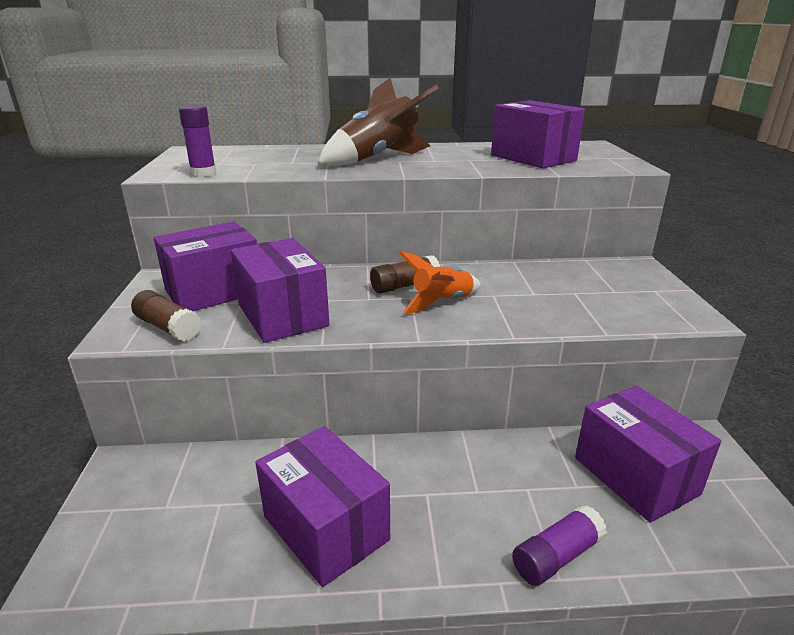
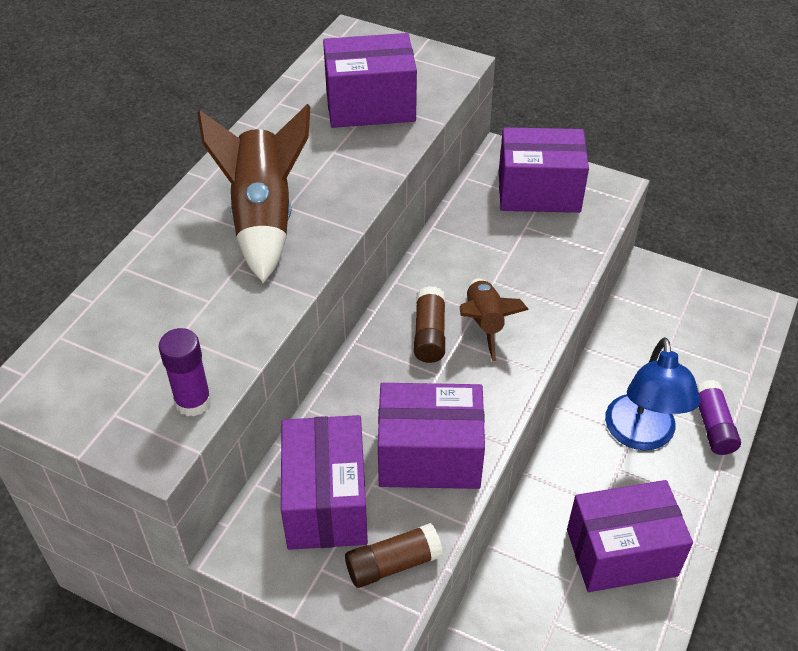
camera: 60 degrees left, 20 degrees up
(442, 302) = (484, 324): orange rocket -> brown rocket
(484, 498) = (641, 435): none -> blue lamp
(635, 476) = (665, 334): purple box -> purple box (539, 192)

